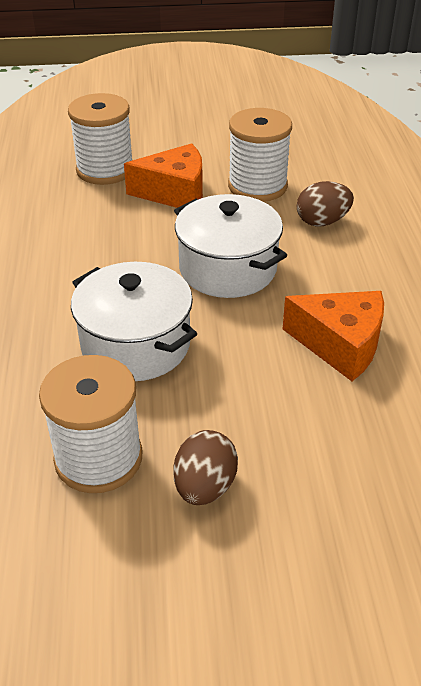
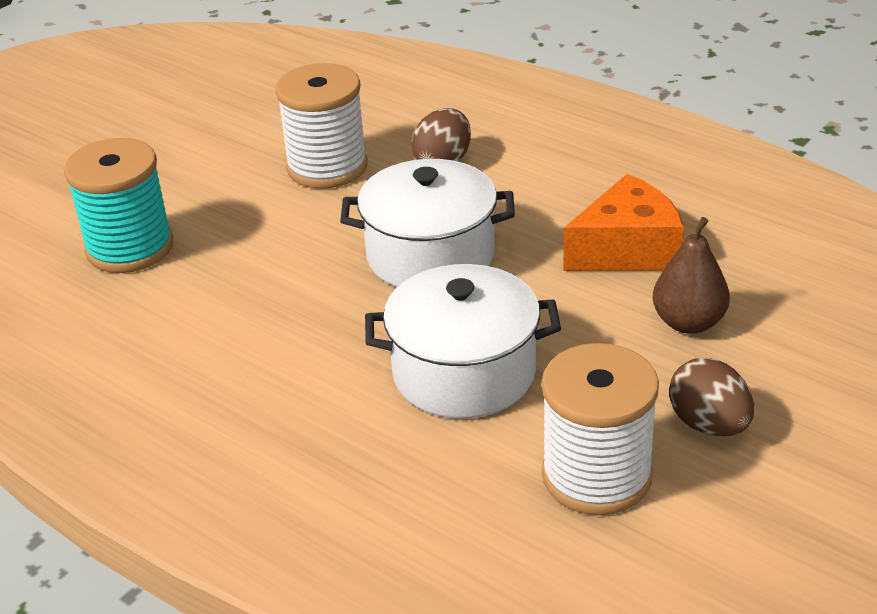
camera: 45 degrees left, 5 degrees down
(105, 170) = (130, 248): white spool -> turquoise spool
(175, 193) = (253, 223): orange cheese -> none
(300, 416) = (688, 323): none -> brown pear

